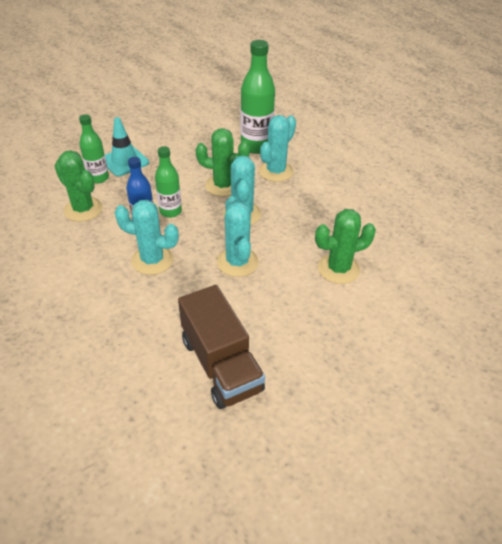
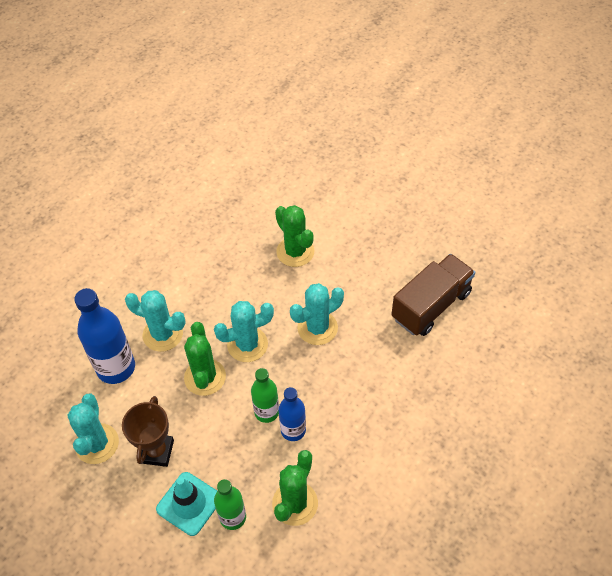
camera: 105 degrees left, 10 degrees up
(152, 260) = (343, 399): turquoise cactus -> turquoise cactus (97, 444)
(174, 154) = (156, 451): none -> brown trophy
(256, 146) = (116, 368): green bottle -> blue bottle

